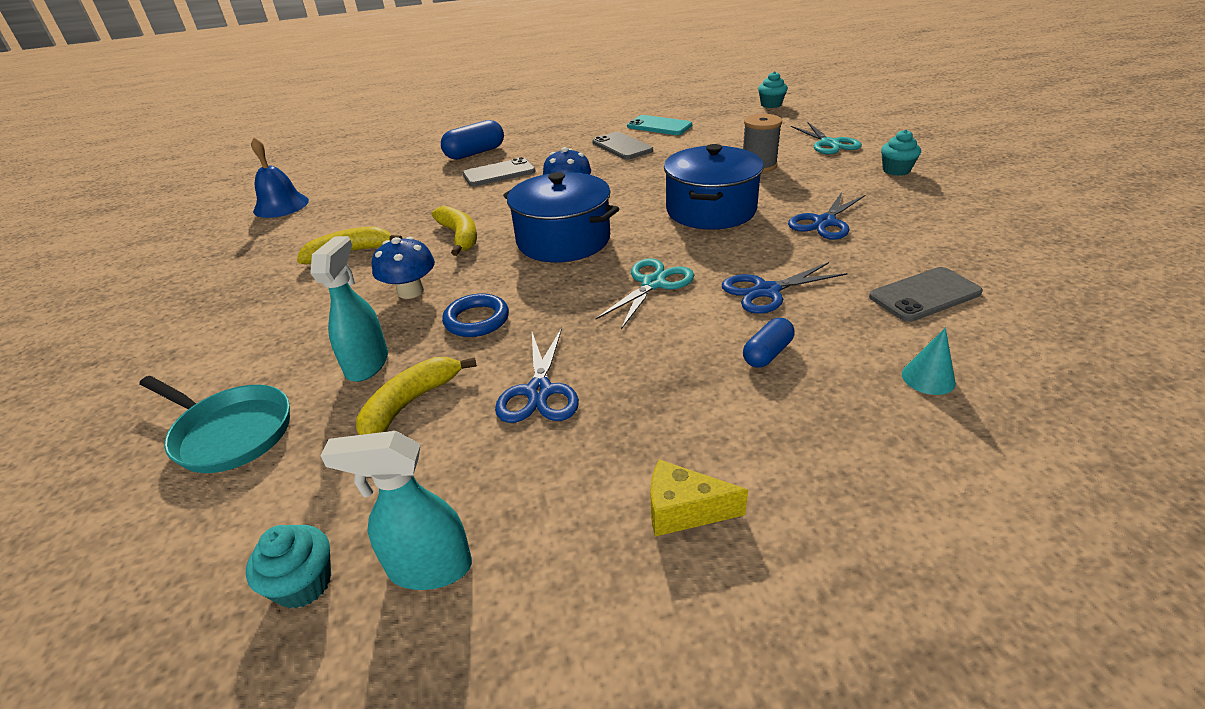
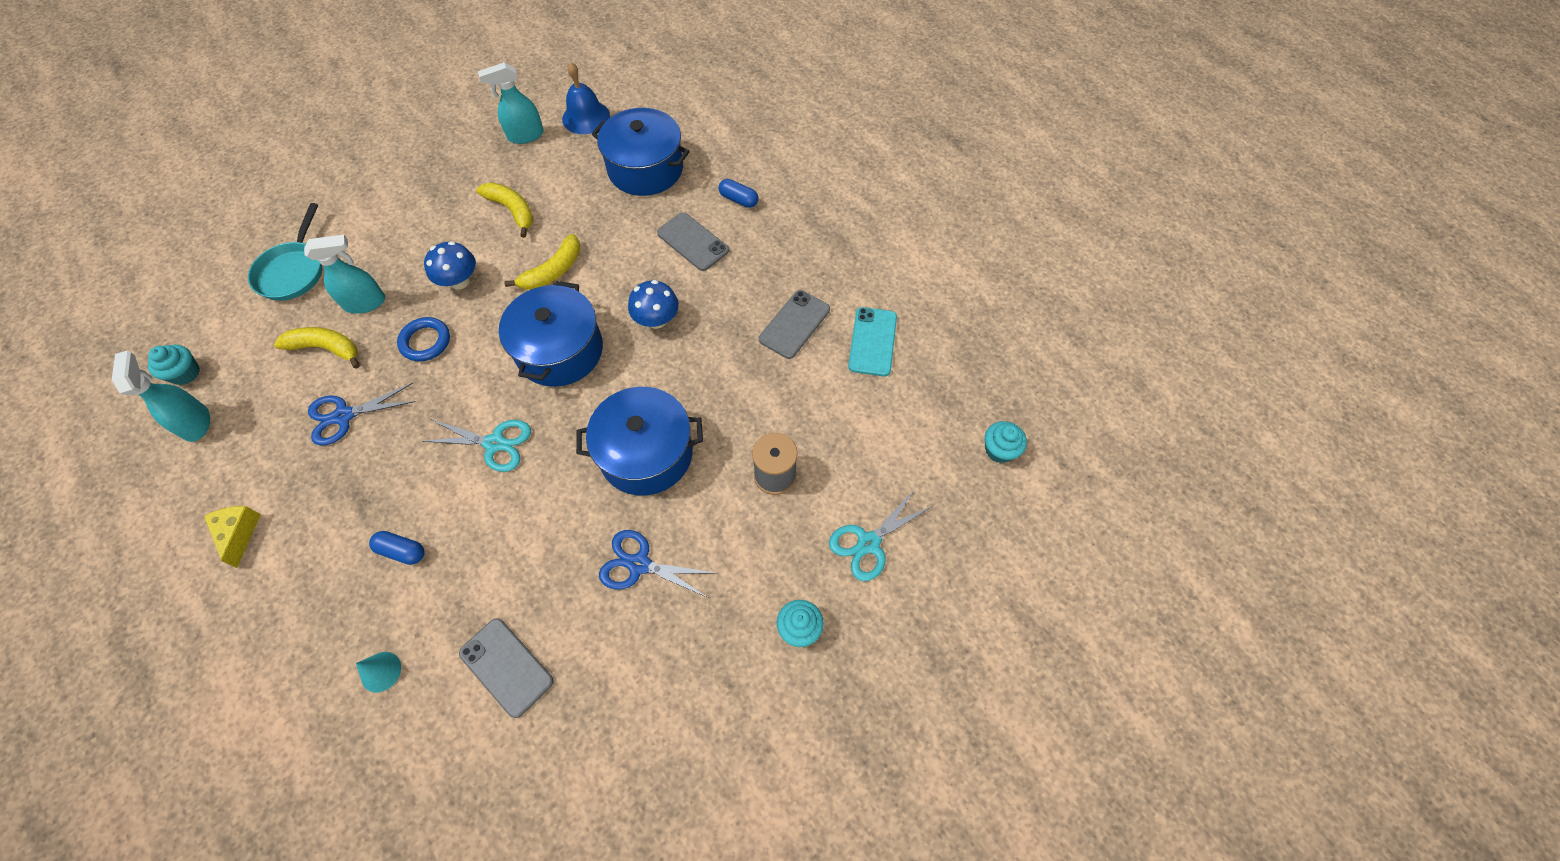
camera: 65 degrees right, 25 degrees up
(254, 238) = (525, 136): none -> turquoise spray bottle
(389, 184) = (645, 169): none -> blue pot
(475, 153) = (738, 199): blue capsule -> blue capsule, size x0.60
(767, 291) = (495, 534): blue scissors -> none

